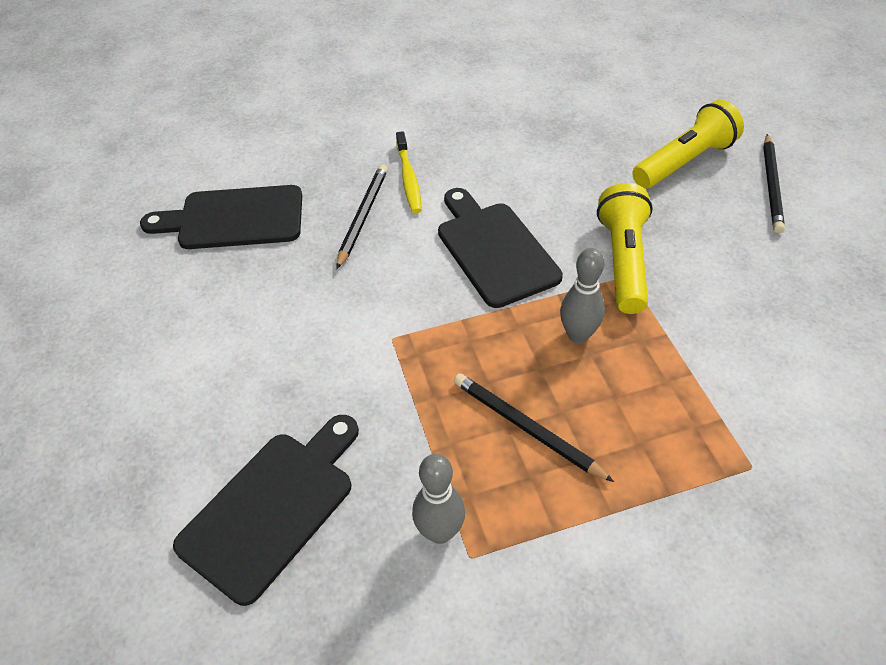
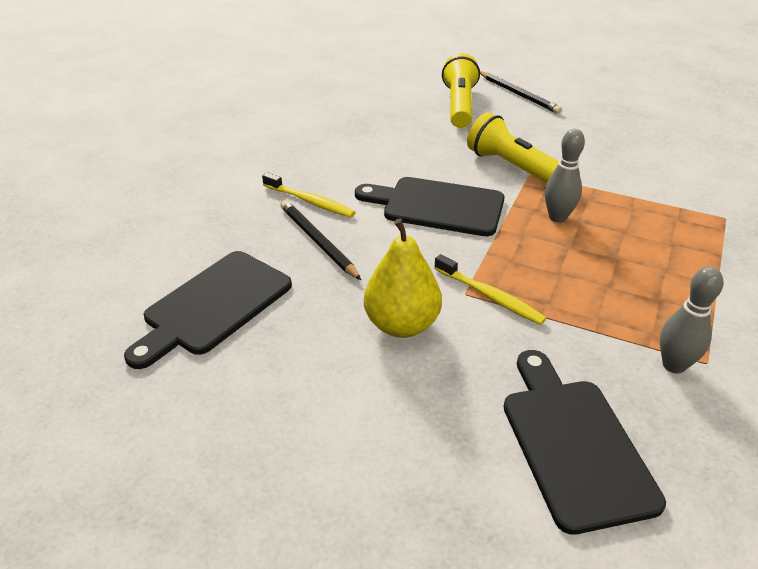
camera: 50 degrees left, 10 degrees down
(313, 325) = (402, 324): none -> yellow pear
(404, 355) = (490, 296): none -> yellow toothbrush
(526, 428) = (616, 279): black pencil -> none

